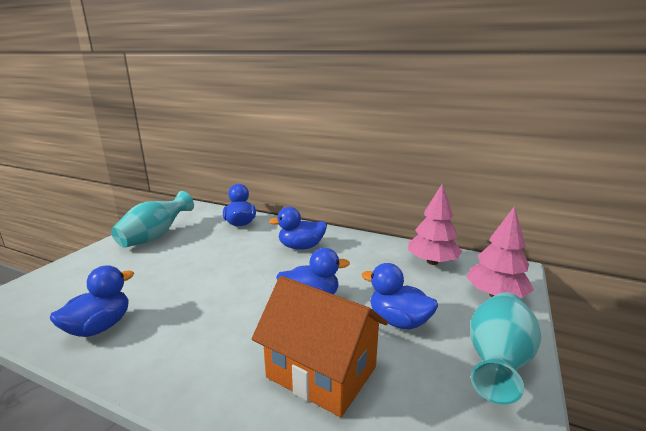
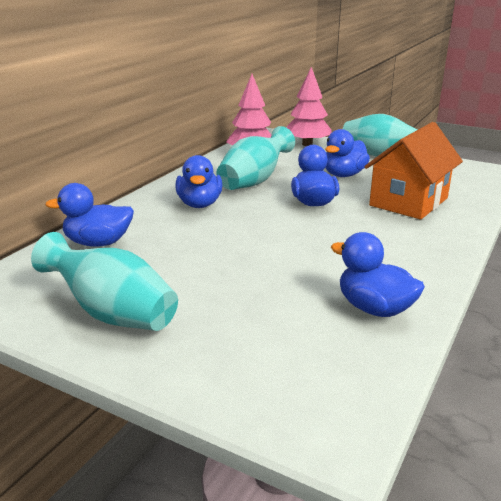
camera: 85 degrees left, 5 degrees up
(358, 267) = (254, 181): none -> turquoise vase

